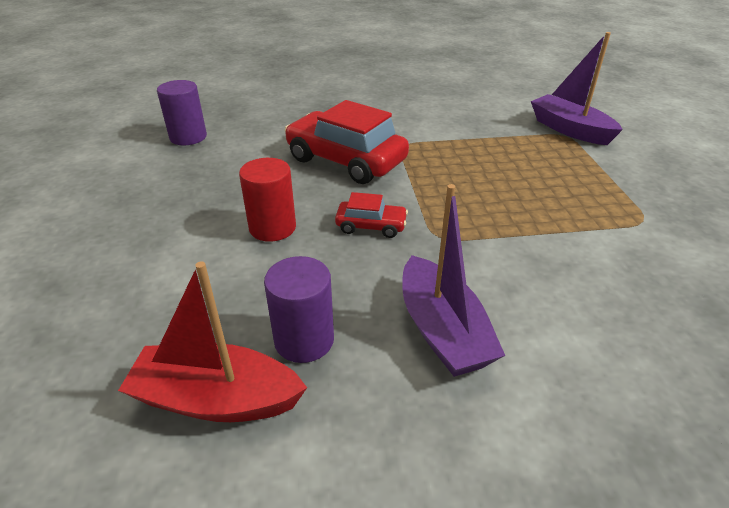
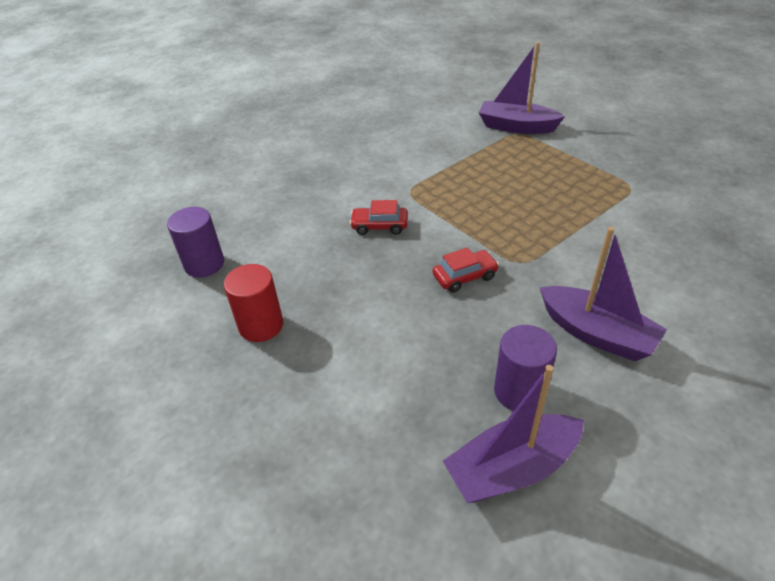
camera: 30 degrees left, 5 degrees up
(217, 399) = (512, 468): red boat -> purple boat
(272, 228) = (392, 316): red cylinder -> red cylinder (261, 325)
(346, 160) = (379, 226): red car -> red car, size x0.48

